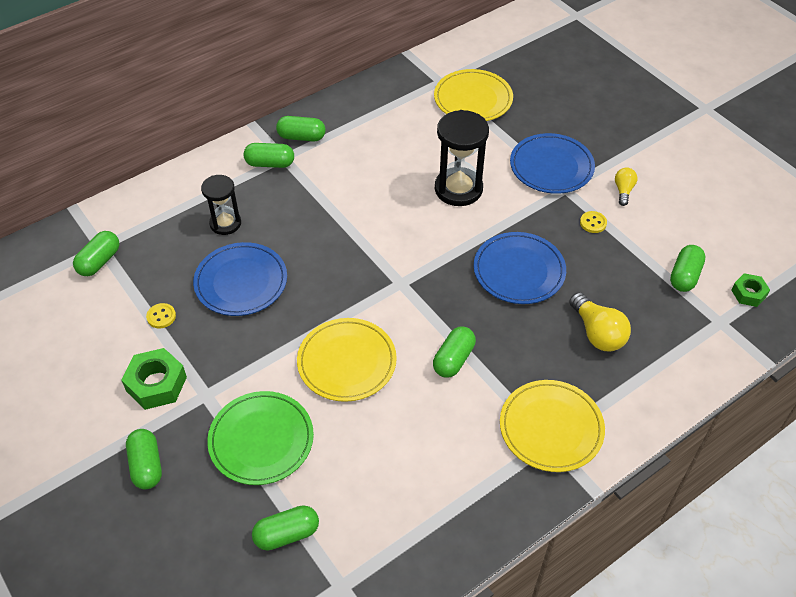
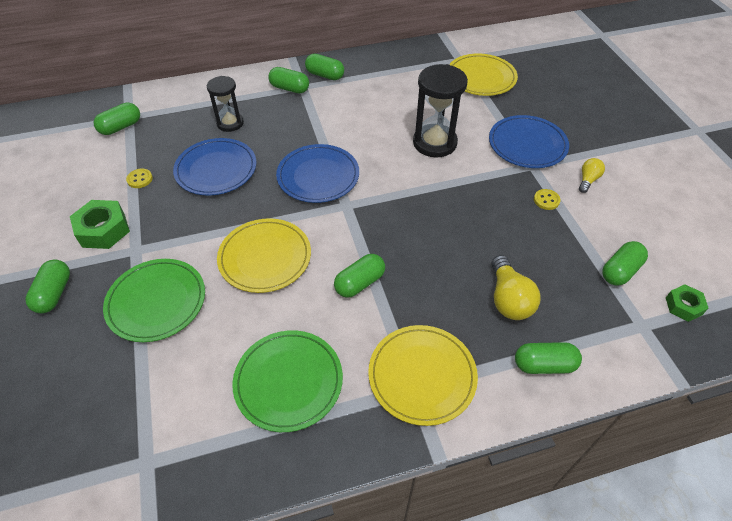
camera: 20 degrees right, 0 degrees up
(287, 534) = (128, 393): green capsule -> green capsule (544, 365)
(433, 472) = (288, 381): none -> green plate
(519, 271) = (457, 223): blue plate -> blue plate (318, 176)

